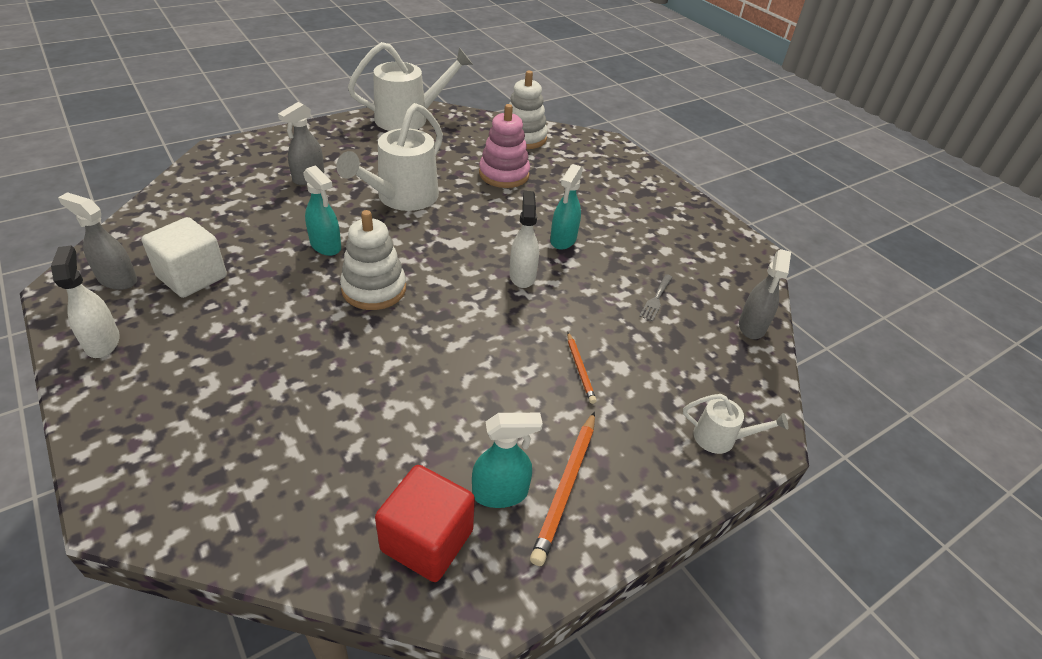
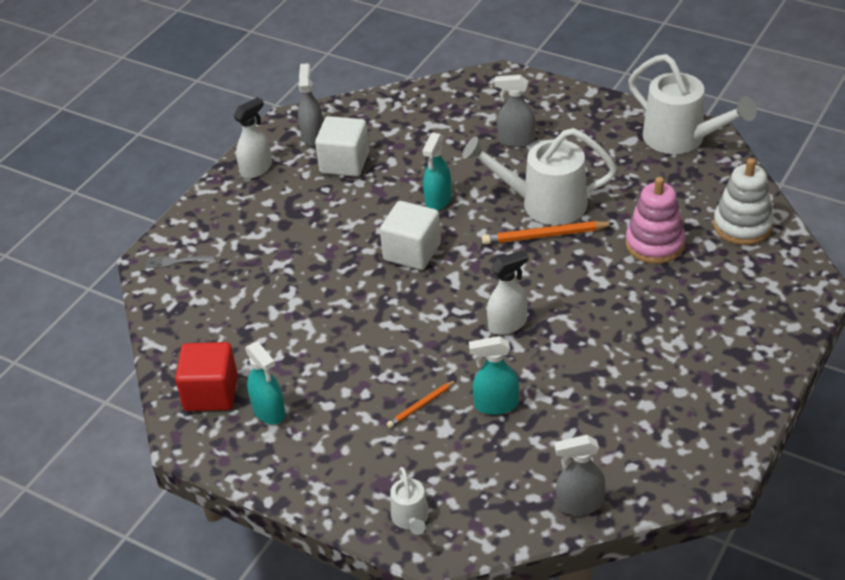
camera: 70 degrees right, 0 degrees up
(374, 289) = (412, 252): white stacking toy -> white cube
(563, 240) = (587, 328): turquoise spray bottle -> turquoise spray bottle (496, 405)
(566, 488) = (296, 443): orange pencil -> orange pencil (545, 236)
(656, 299) = (557, 422): grey fork -> grey fork (176, 262)

